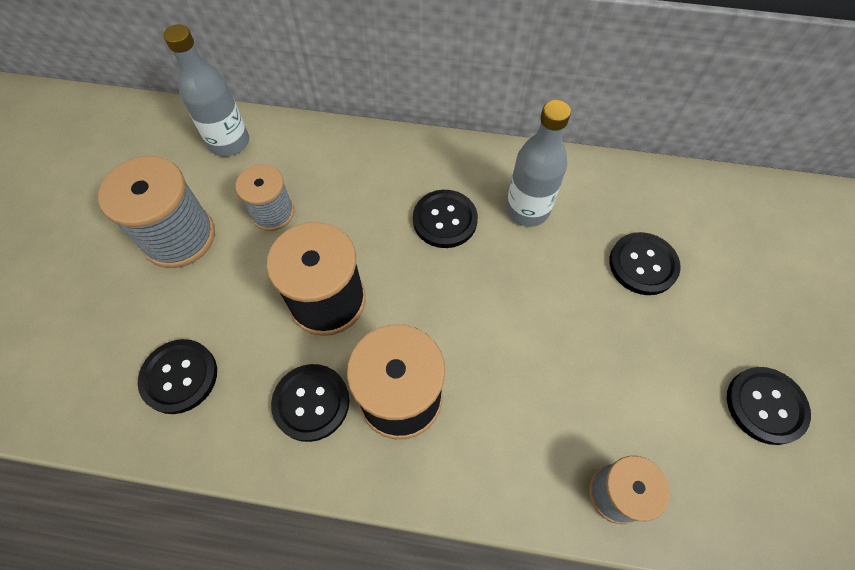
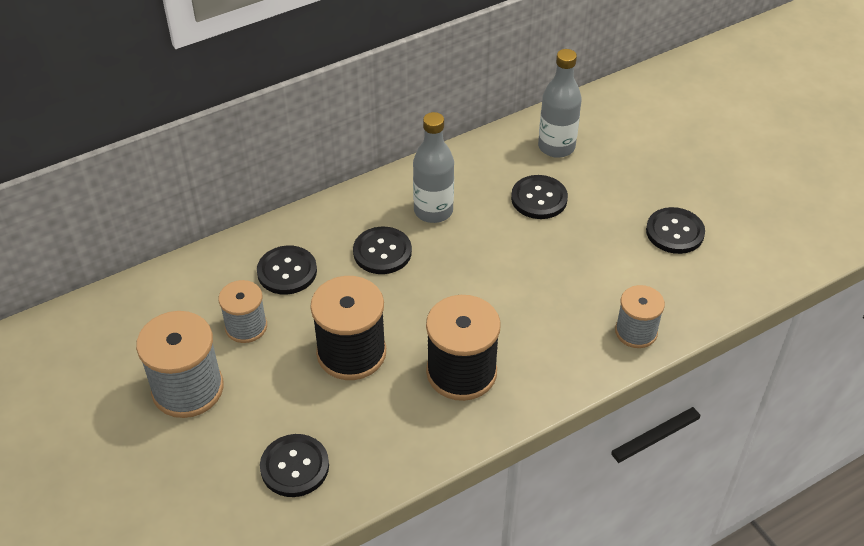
camera: 40 degrees left, 15 degrees down
(229, 142) = (152, 303): grey bottle -> grey bottle (556, 147)
(311, 403) = (406, 416): black button -> black button (287, 271)

